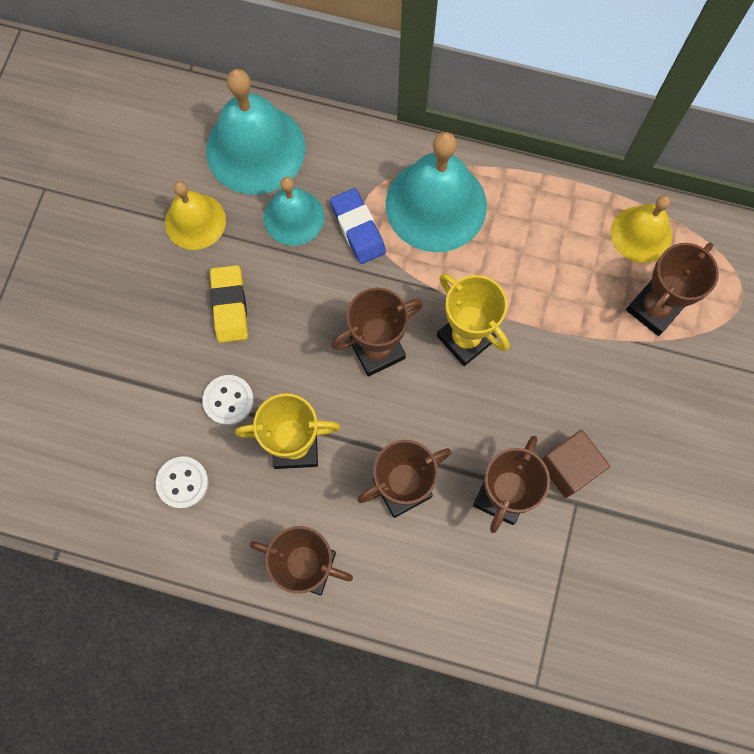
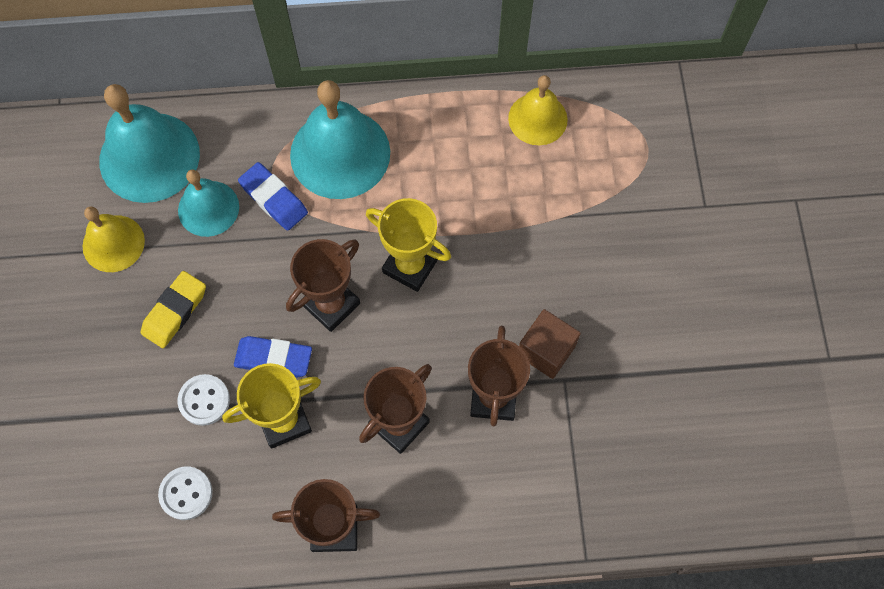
camera: 20 degrees left, 5 degrees down
(230, 306) = (175, 311): yellow eraser -> yellow eraser turned 60 degrees clockwise
(306, 383) = (273, 359): none -> blue eraser
(654, 308) = (573, 181): brown trophy -> none

